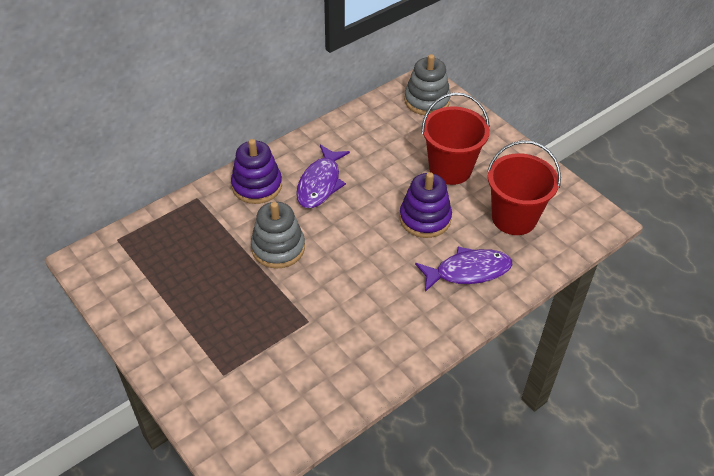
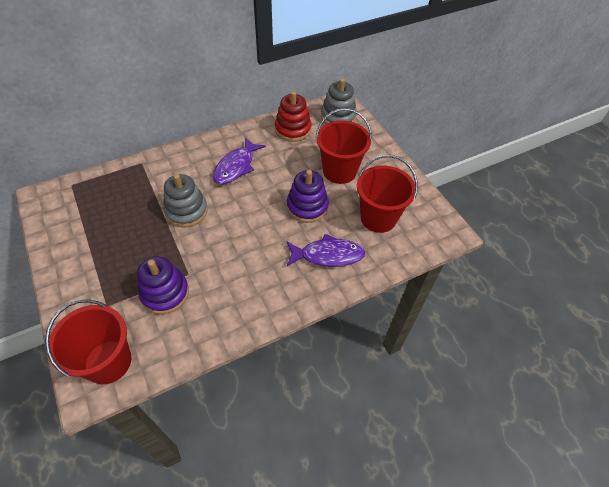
camera: 10 degrees right, 5 degrees up
(251, 435) = (108, 362): none -> red bucket
(257, 186) = (188, 161): purple stacking toy -> purple stacking toy (165, 293)
(375, 126) = (293, 129): none -> red stacking toy

